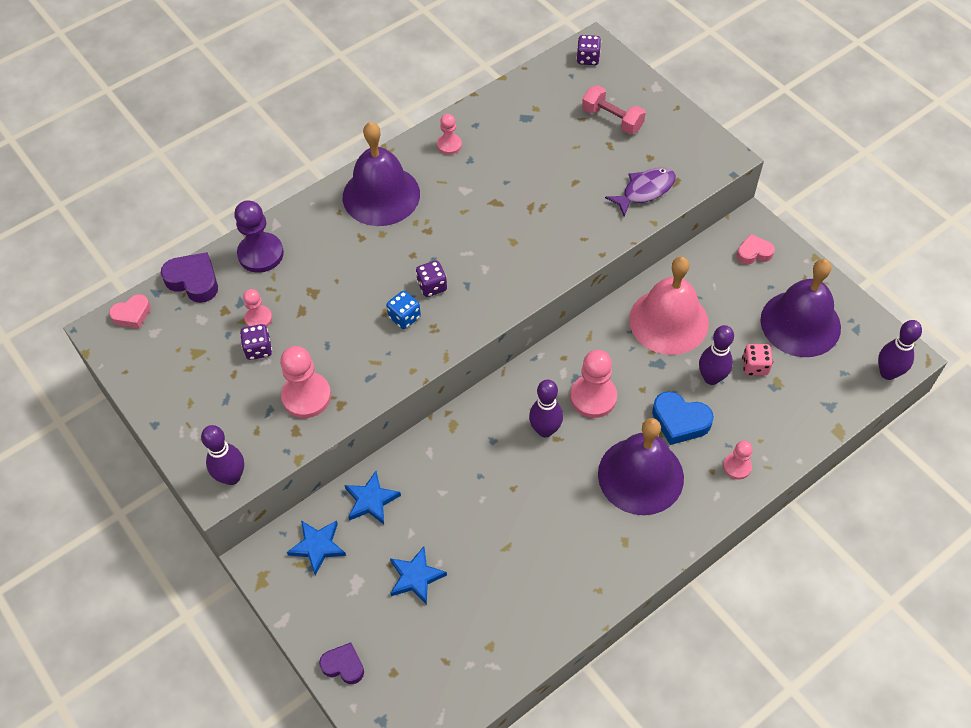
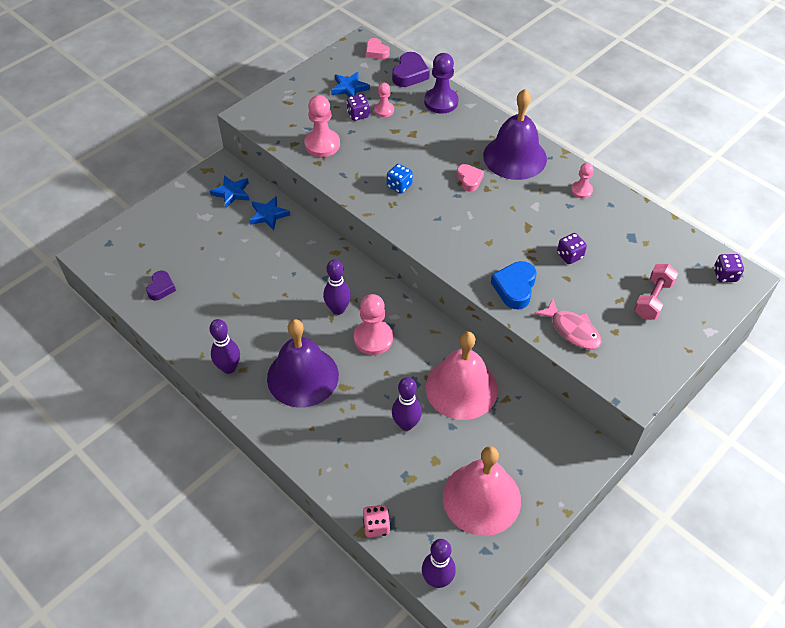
camera: 80 degrees right, 5 degrees down
(231, 477) = (256, 119): purple bowling pin -> purple bowling pin (229, 367)
(343, 665) = (147, 219): purple heart -> purple heart (161, 288)
(416, 577) = (210, 247): blue star -> blue star (349, 88)
(432, 286) = (432, 198): purple dice -> purple dice (569, 256)
(645, 190) = (572, 330): purple fish -> pink fish
(680, 421) = (358, 402): blue heart -> blue heart (515, 288)
(737, 466) = (318, 447): pink pawn -> none
(753, 253) = (558, 456): pink heart -> pink heart (469, 180)
(755, 366) = (424, 459): pink dice -> pink dice (376, 526)
(800, 323) = (481, 498): purple bell -> pink bell

